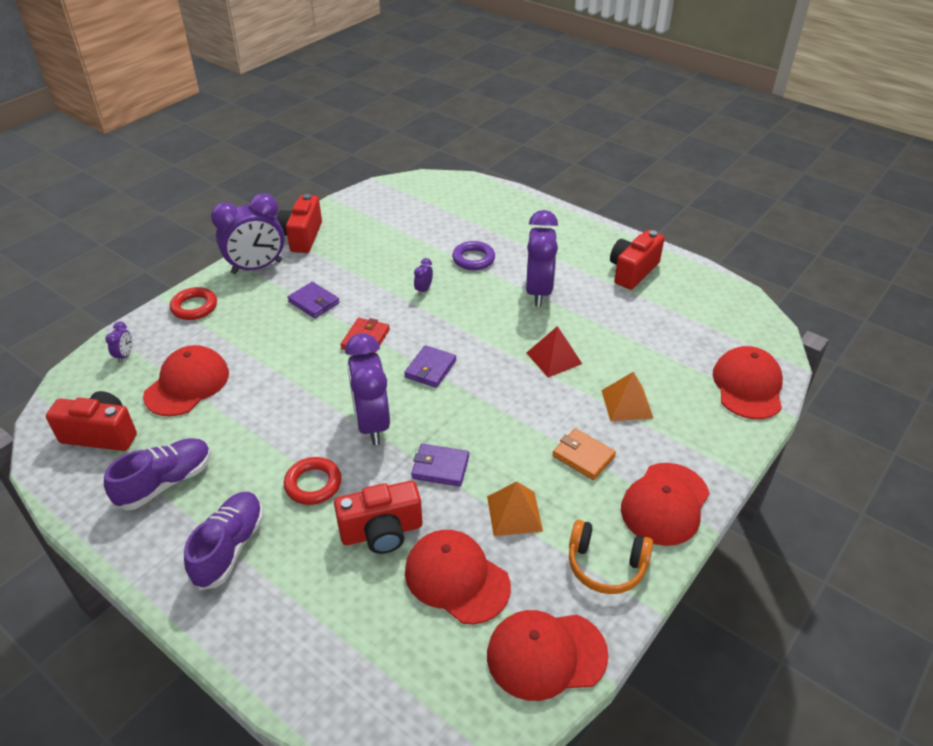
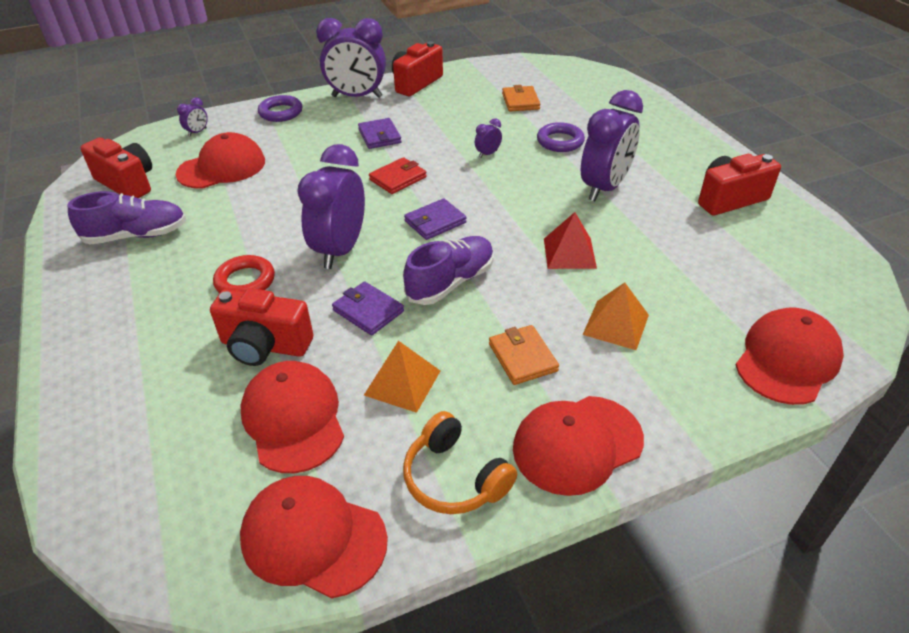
camera: 30 degrees right, 0 degrees up
(194, 307) = (281, 112): red ring -> purple ring
(230, 548) = (134, 305): purple shoe -> purple shoe (451, 282)
(411, 229) = (520, 101): none -> orange wallet

